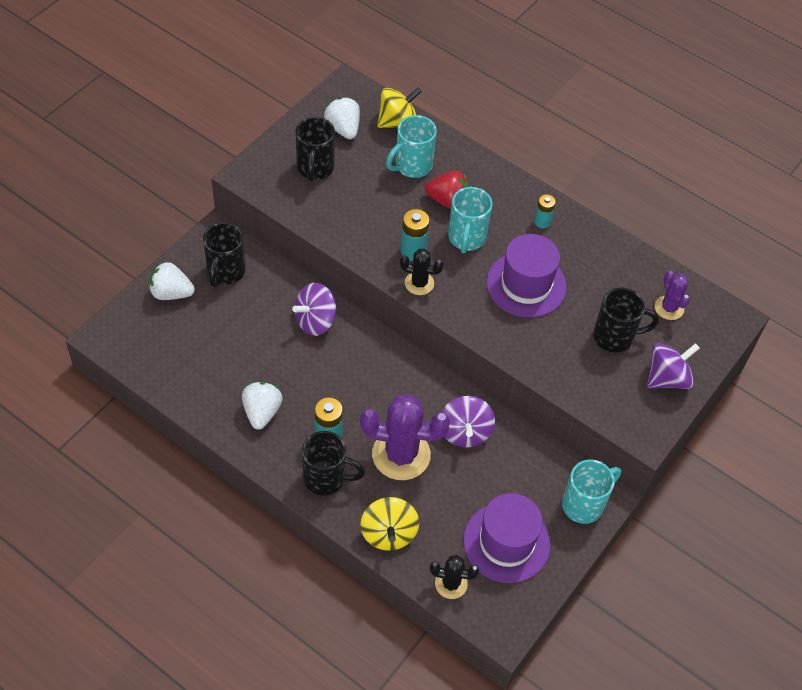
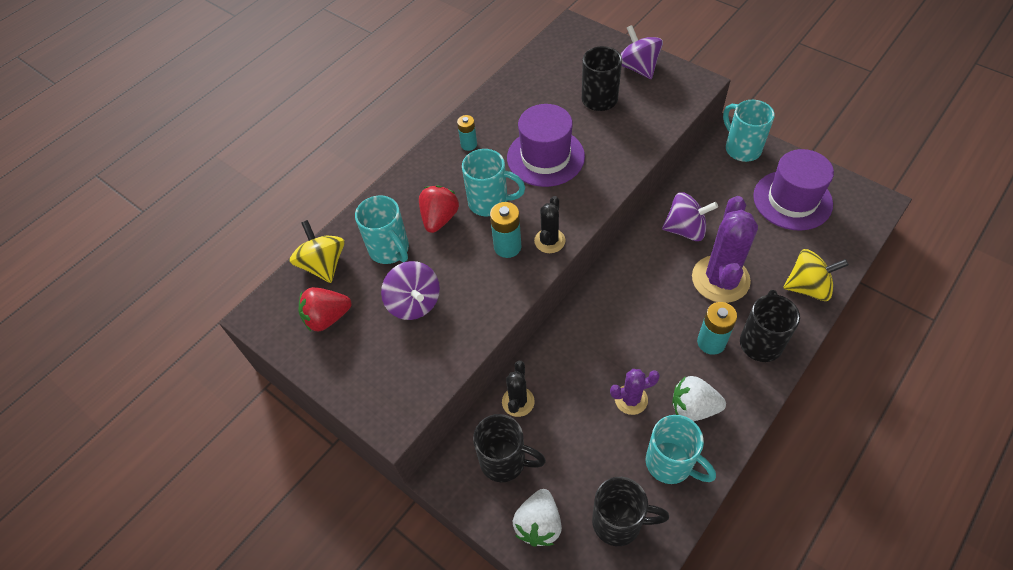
camera: 80 degrees left, 0 degrees up
(212, 388) = (670, 463): none -> turquoise mug
(315, 168) = (387, 344): black mug -> black mug (619, 522)
(315, 321) = (569, 361): purple spinning top -> purple spinning top (414, 303)
(343, 128) = (327, 318): white strawberry -> red strawberry
(451, 584) = (845, 239): black cactus -> black cactus (518, 402)
(669, 308) = (564, 64): purple cactus -> purple cactus (631, 399)

